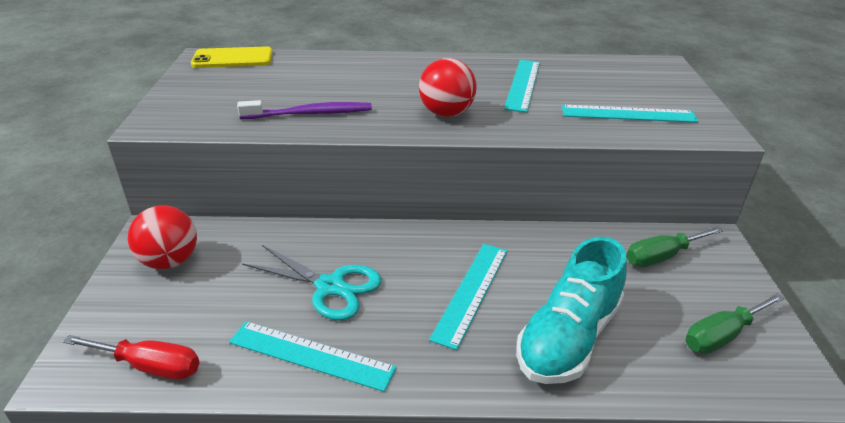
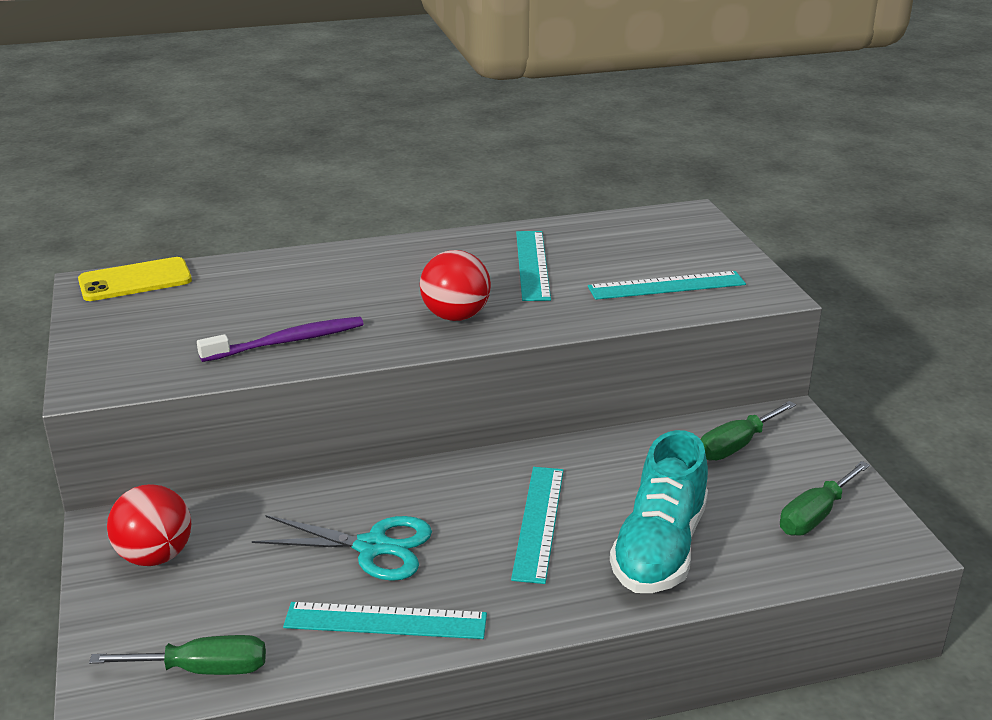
camera: 15 degrees left, 5 degrees down
(150, 366) = (203, 670): red screwdriver -> green screwdriver

